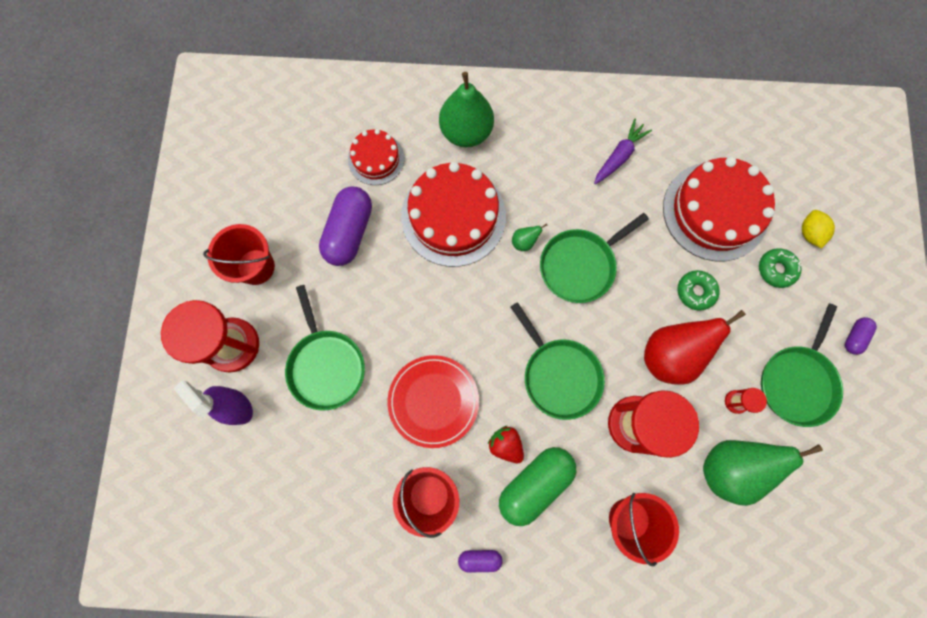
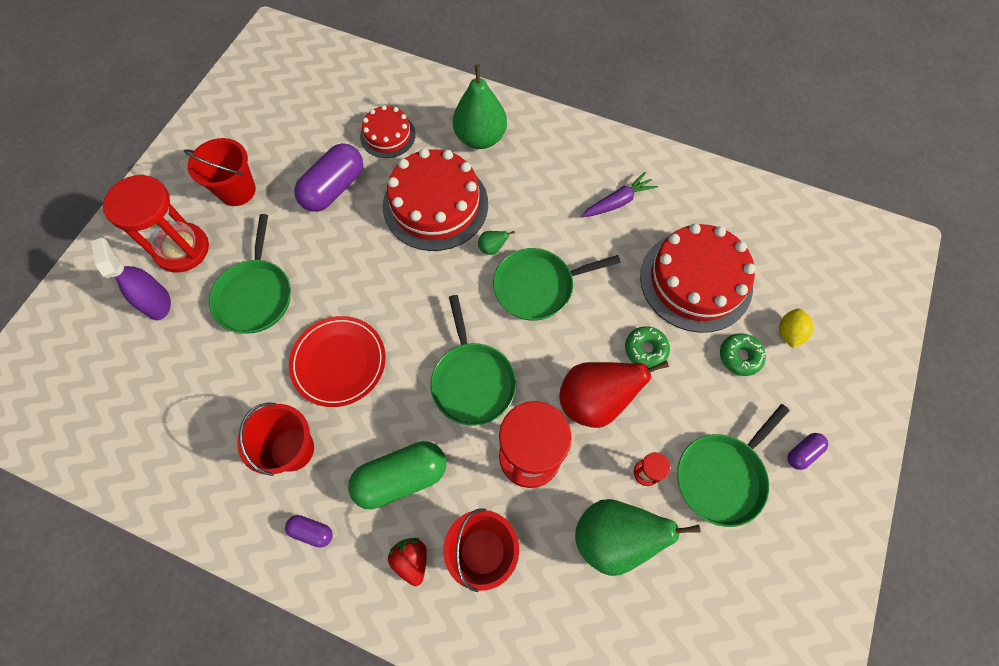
camera: 20 degrees right, 10 degrees down
(505, 444) = (389, 428): red strawberry -> red strawberry (411, 560)

